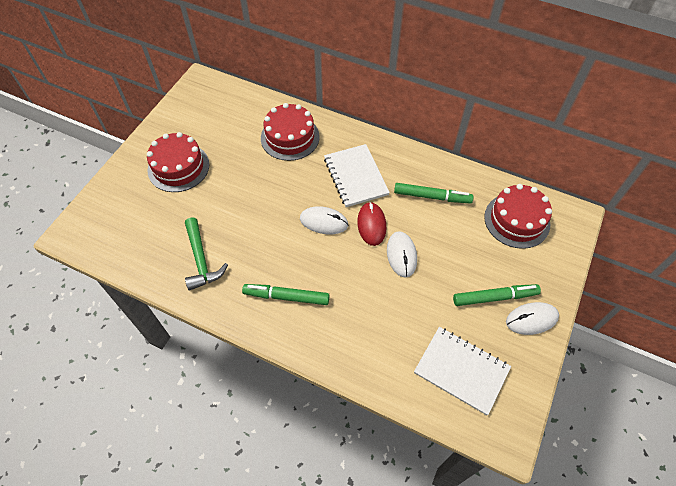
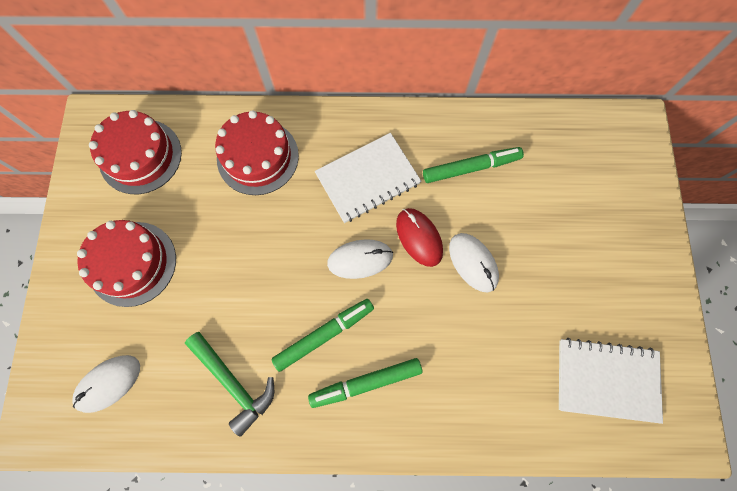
camera: 25 degrees left, 15 degrees up
(355, 176) = (367, 179): white notebook -> white notebook turned 75 degrees counterclockwise
(495, 297) = (600, 270): green marker -> green marker (324, 335)
(517, 220) = (579, 158): red cake -> red cake (140, 156)
(531, 319) = (651, 279): white mouse -> white mouse (108, 383)

